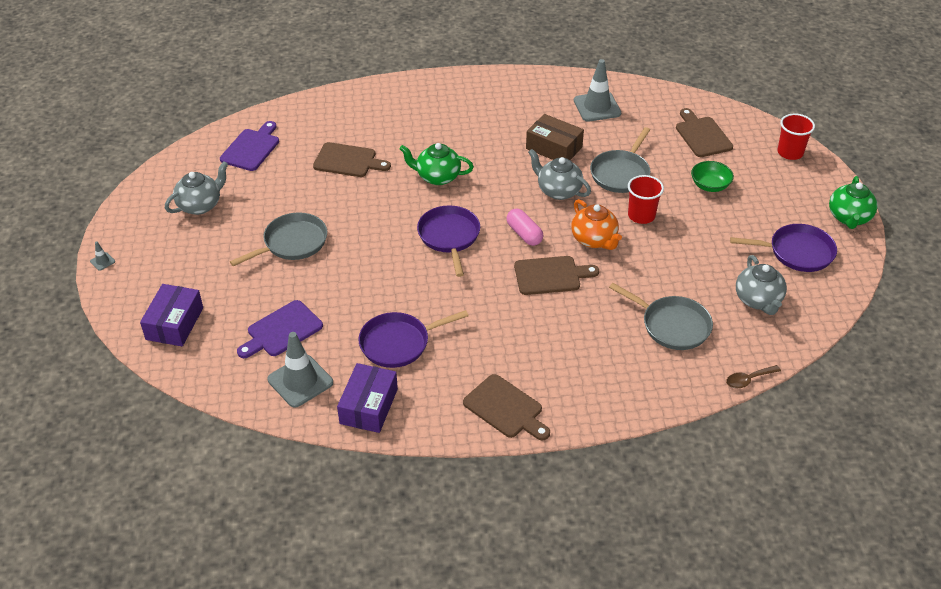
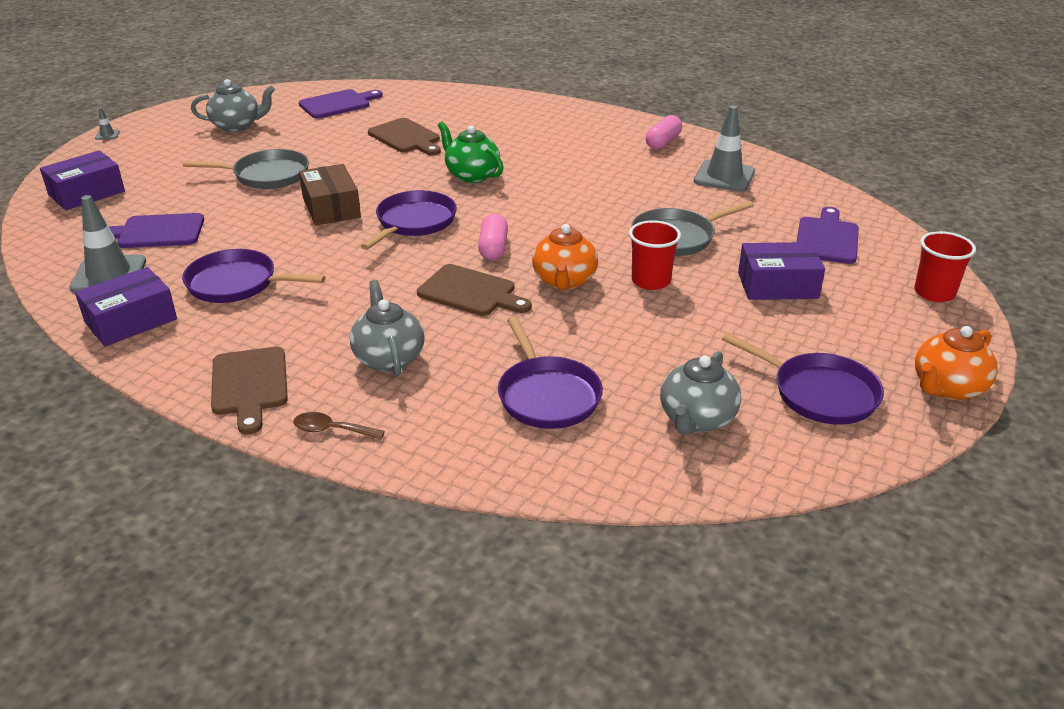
camera: 35 degrees right, 10 degrees down
(528, 90) = (663, 142): none -> pink capsule
(554, 148) = (627, 192): brown box -> brown box (331, 207)
(558, 191) = (582, 227): grey teapot -> grey teapot (388, 358)
(672, 325) = (547, 395): grey pan -> purple pan
(702, 135) = (827, 238): brown cutting board -> purple cutting board
(710, 185) = (777, 285): green bowl -> purple box
(748, 380) = (570, 497): brown spoon -> brown spoon (331, 430)
(849, 218) = (947, 388): green teapot -> orange teapot

